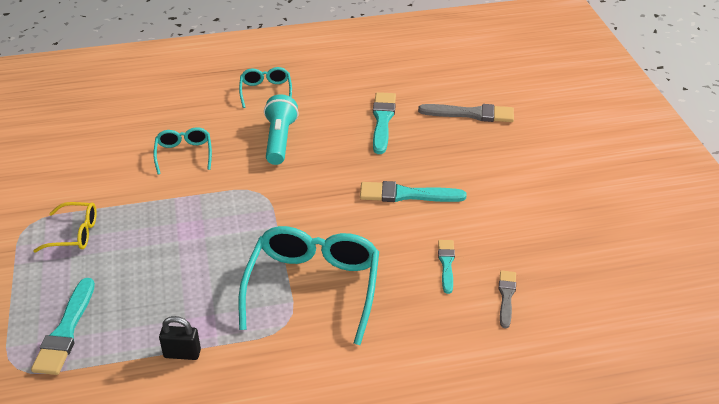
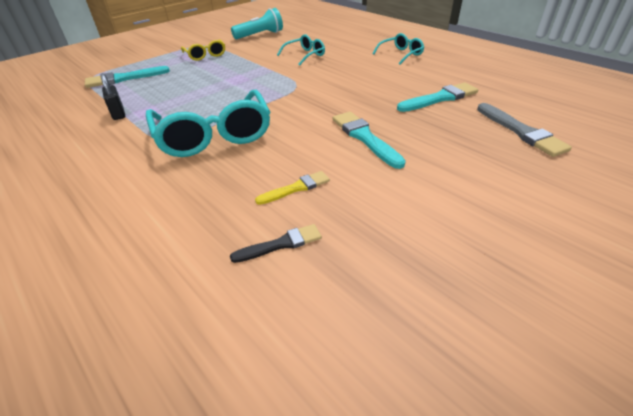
camera: 60 degrees right, 0 degrees up
(279, 140) = (358, 74): turquoise flashlight -> turquoise flashlight (260, 35)
(313, 287) = (214, 136): turquoise glasses -> turquoise glasses turned 90 degrees clockwise
(446, 264) = (296, 188): turquoise brush -> yellow brush
(506, 296) = (281, 244): grey brush -> black brush

